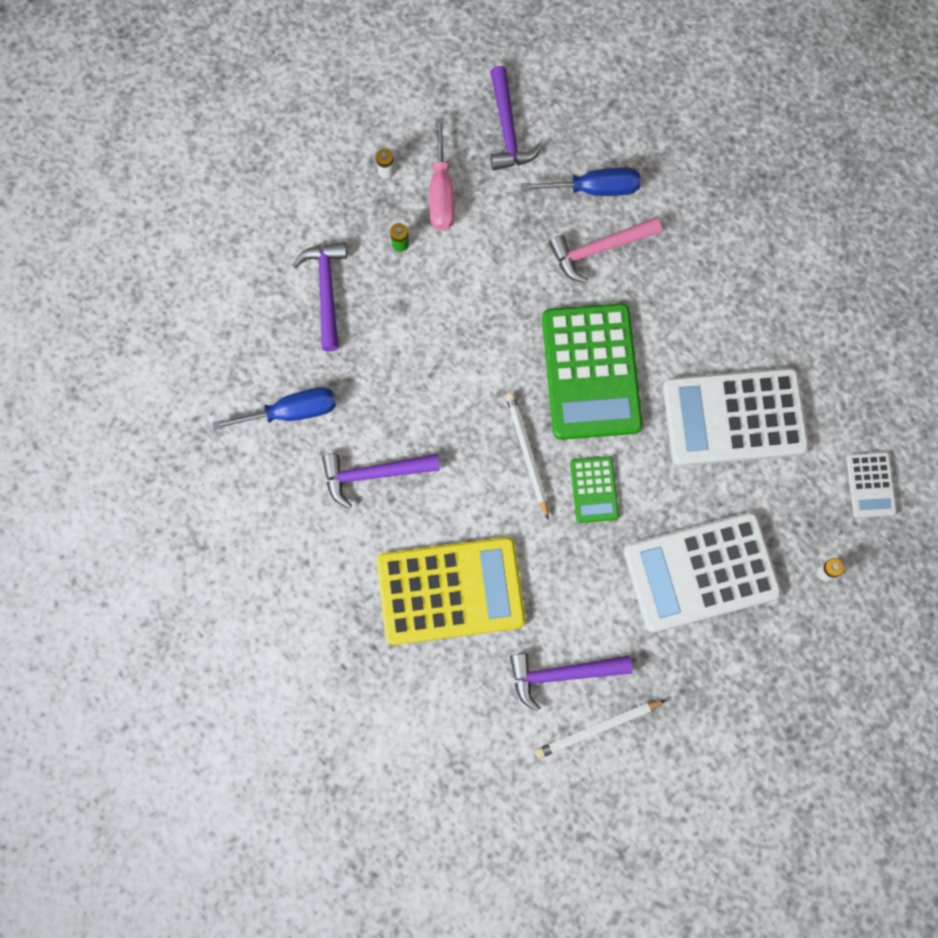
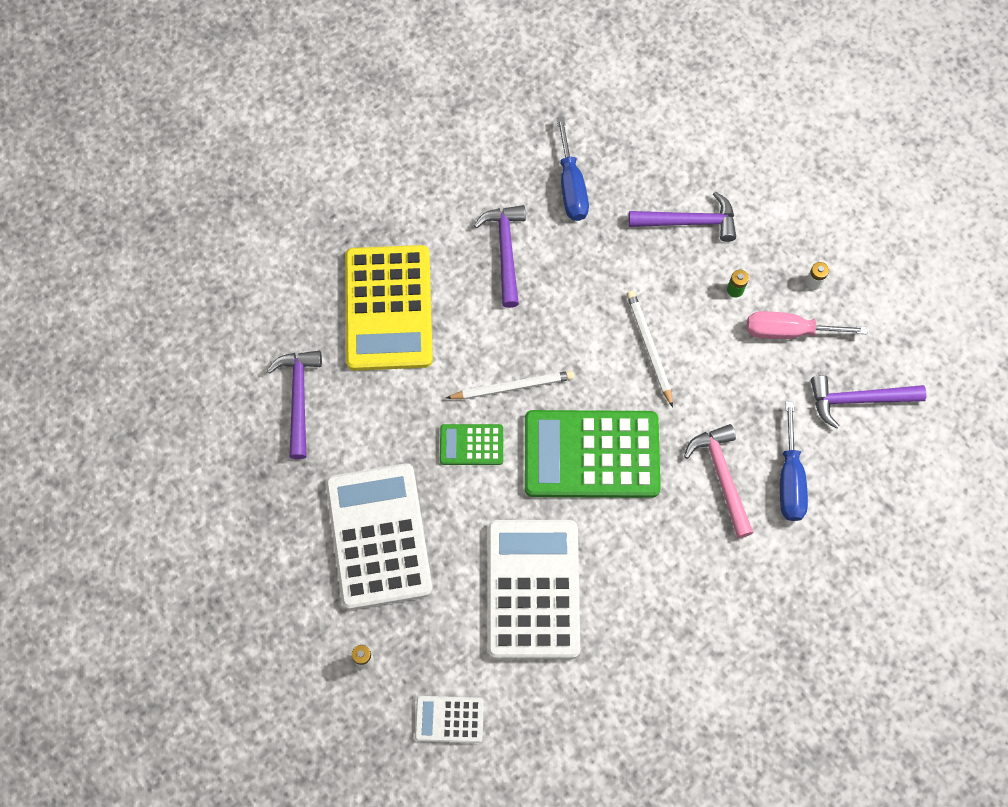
camera: 95 degrees right, 5 degrees down
(598, 729) = (244, 424): white pencil -> white pencil (649, 348)

